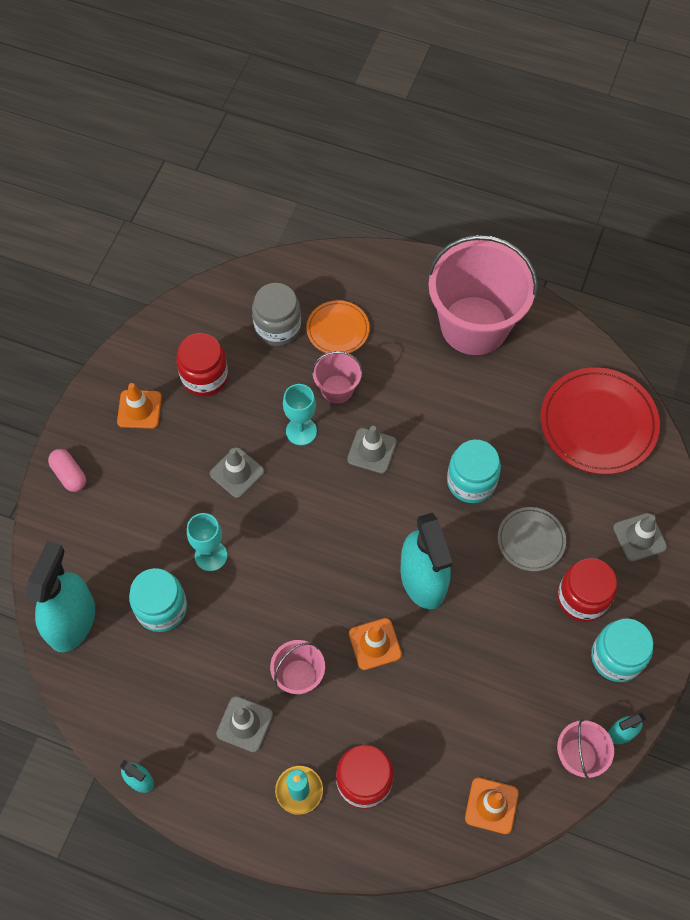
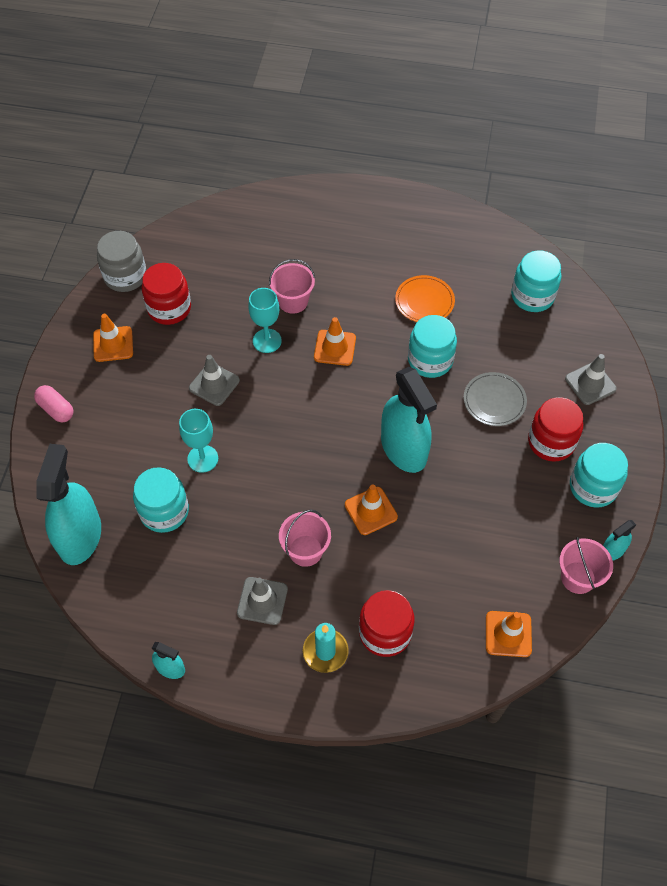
camera: 10 degrees left, 5 degrees down
(277, 327) = (229, 258): grey jar -> grey jar (125, 276)
(338, 329) = (284, 252): orange plate -> orange plate (424, 301)
(372, 451) = (335, 348): grey traffic cone -> orange traffic cone
(474, 325) = (405, 233): pink bucket -> none
(598, 423) = (532, 296): red plate -> turquoise jar

